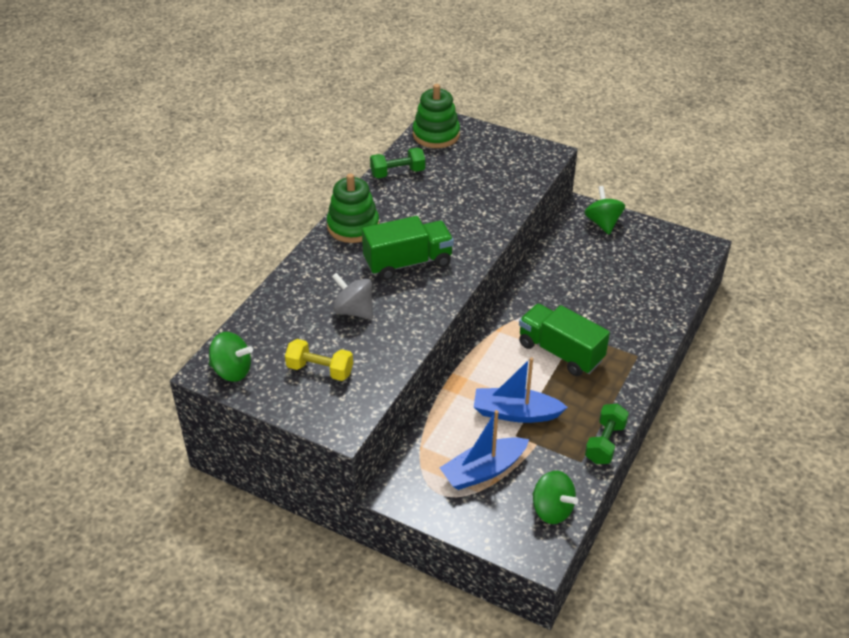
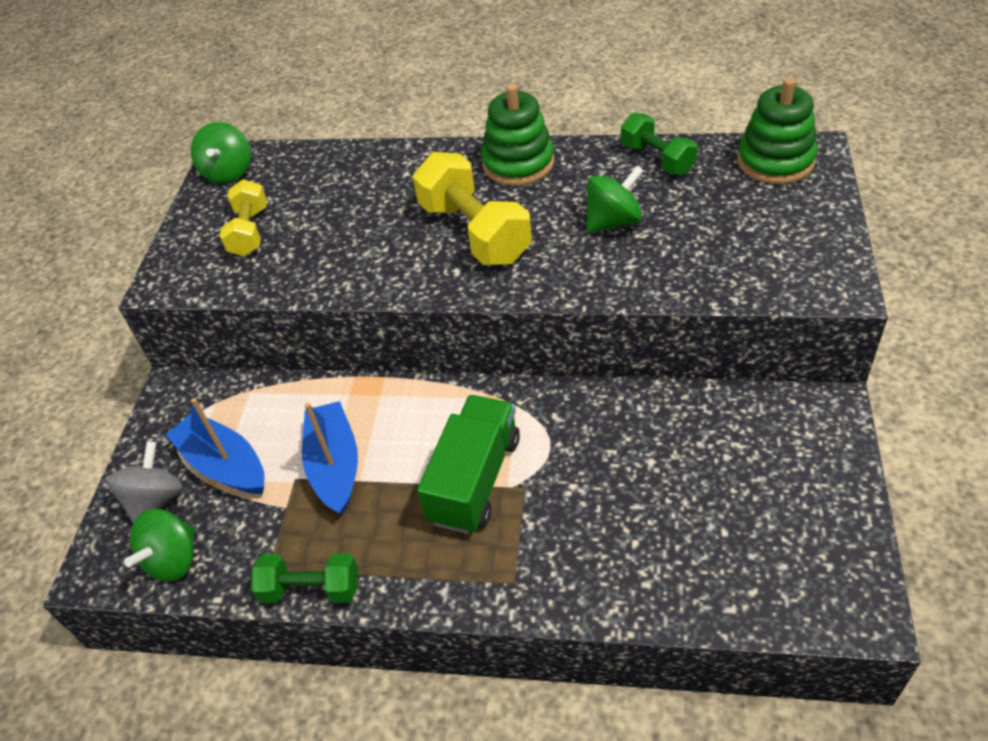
camera: 75 degrees right, 5 degrees up
(354, 311) = (361, 220): grey spinning top -> grey spinning top (156, 501)
(408, 263) = (474, 232): green truck -> yellow dumbbell
(603, 223) = (813, 445): green spinning top -> green spinning top (613, 221)

